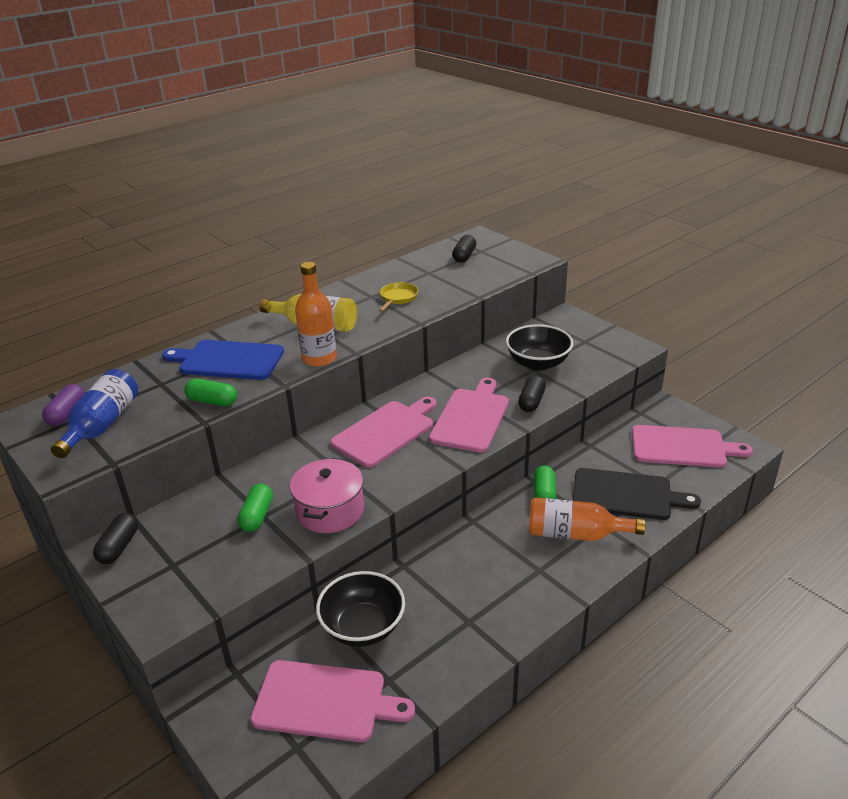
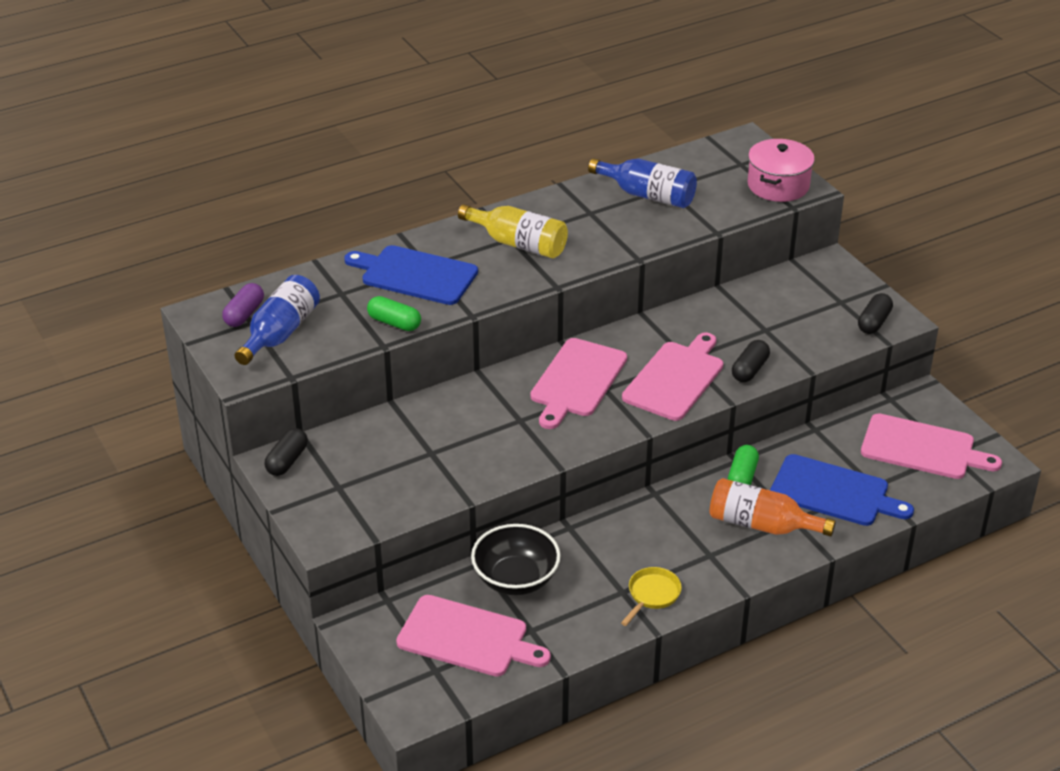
camera: 10 degrees right, 5 degrees up
(257, 516) = (426, 452): green capsule -> none
(319, 358) = (515, 288): orange bottle -> none
(330, 510) = (500, 458): pink pot -> pink pot (778, 185)
(386, 432) = (576, 381): pink cutting board -> pink cutting board turned 150 degrees clockwise
(398, 298) = (621, 220): yellow pan -> yellow pan (652, 595)
(415, 279) = (648, 195): none -> blue bottle
(464, 256) = (717, 169): black capsule -> black capsule (874, 322)
(538, 363) = (774, 323): black bowl -> none
(626, 495) = (834, 492): black cutting board -> blue cutting board

